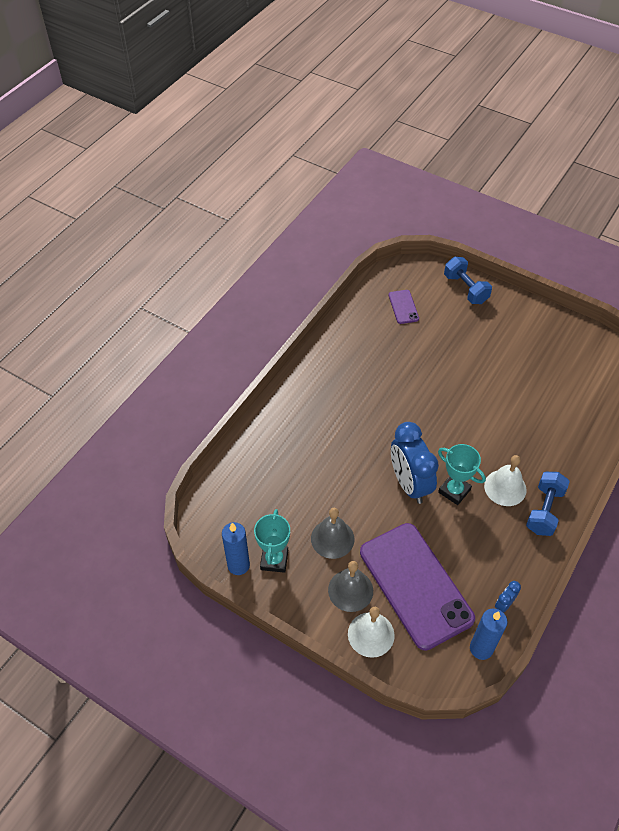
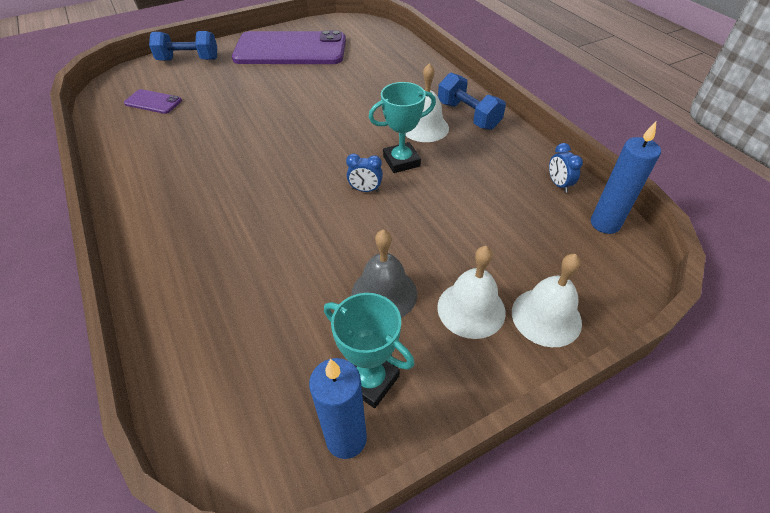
camera: 60 degrees left, 5 degrees down
(350, 590) = (471, 309): grey bell -> white bell
(409, 484) = (365, 190): blue clock -> blue clock, size x0.43
(415, 585) = (498, 242): purple phone -> purple phone (290, 49)

